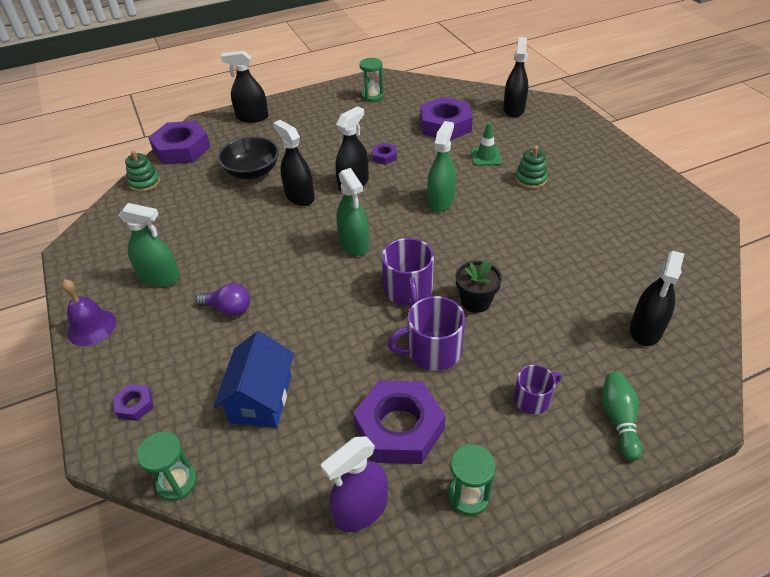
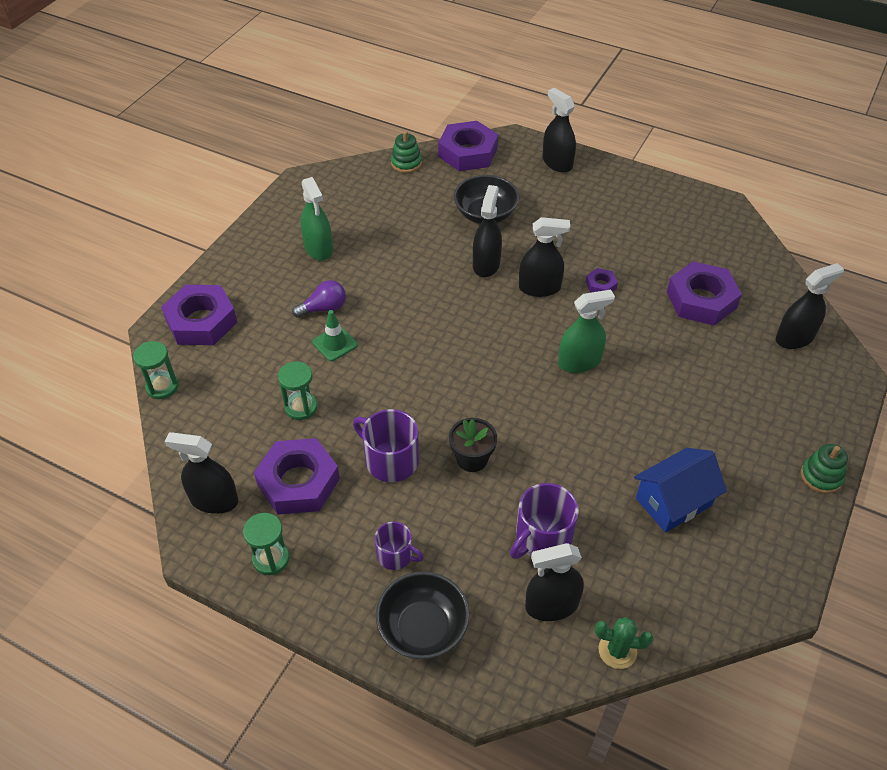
camera: 50 degrees right, 5 degrees up
(91, 327) = (244, 249): purple bell -> none
(135, 405) = (201, 321): purple nut -> purple nut, size x2.19
(228, 309) = (324, 308): purple light bulb -> purple light bulb turned 90 degrees counterclockwise
(261, 399) = (259, 384): blue house -> blue house (673, 502)
(354, 244) = (464, 336): green spray bottle -> none
(361, 509) = (214, 500): purple spray bottle -> black spray bottle
(372, 96) = (685, 219): green hourglass -> green hourglass (301, 407)
(408, 290) = (442, 405): purple mug -> purple mug (542, 537)
(486, 157) = (684, 359): green traffic cone -> green traffic cone (335, 343)
(530, 179) = (685, 413): green stacking toy -> green stacking toy (821, 476)
(619, 420) = (423, 628): green bowling pin -> black bowl
(707, 316) = (617, 650): none -> green cactus

